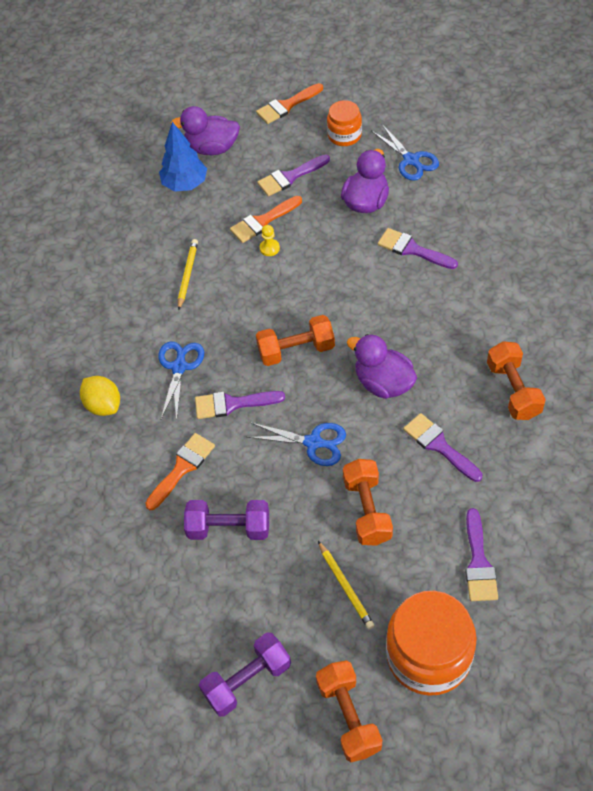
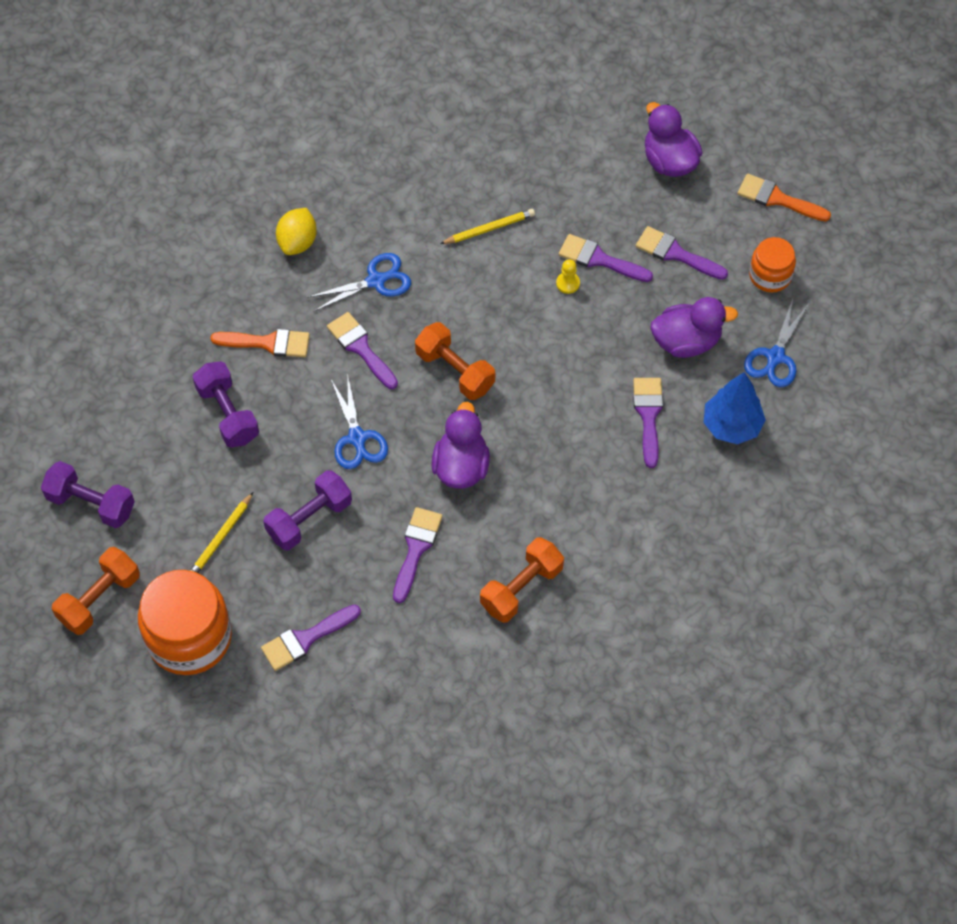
camera: 55 degrees right, 5 degrees up
(185, 184) = (604, 163): blue tree -> blue tree (731, 426)
(263, 221) = (599, 259): orange brush -> purple brush
(367, 510) = (309, 519): orange dumbbell -> purple dumbbell

